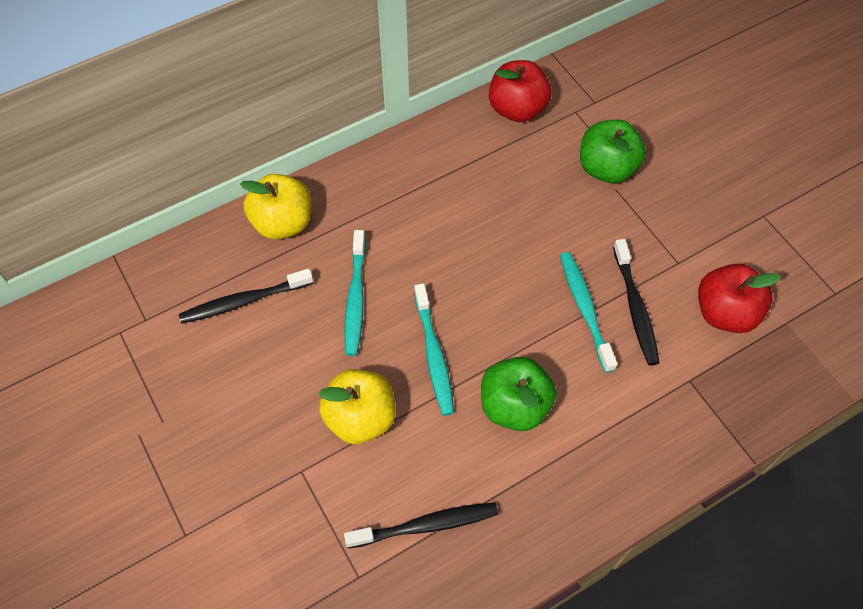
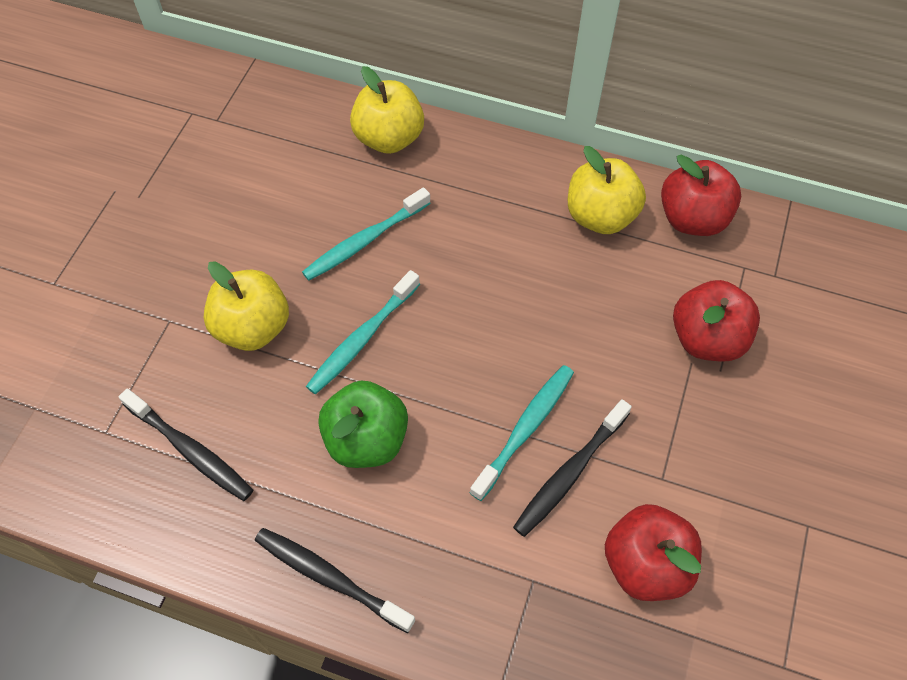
camera: 50 degrees right, 0 degrees up
(244, 301) = (290, 168): black toothbrush -> black toothbrush (330, 578)
(468, 153) = (600, 216): none -> yellow apple
(606, 168) = (707, 339): green apple -> red apple

